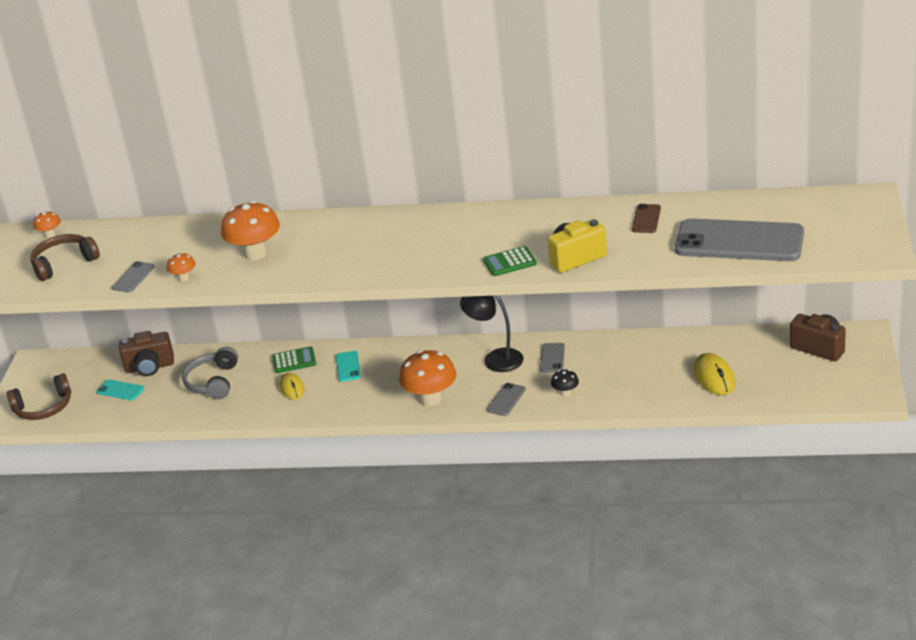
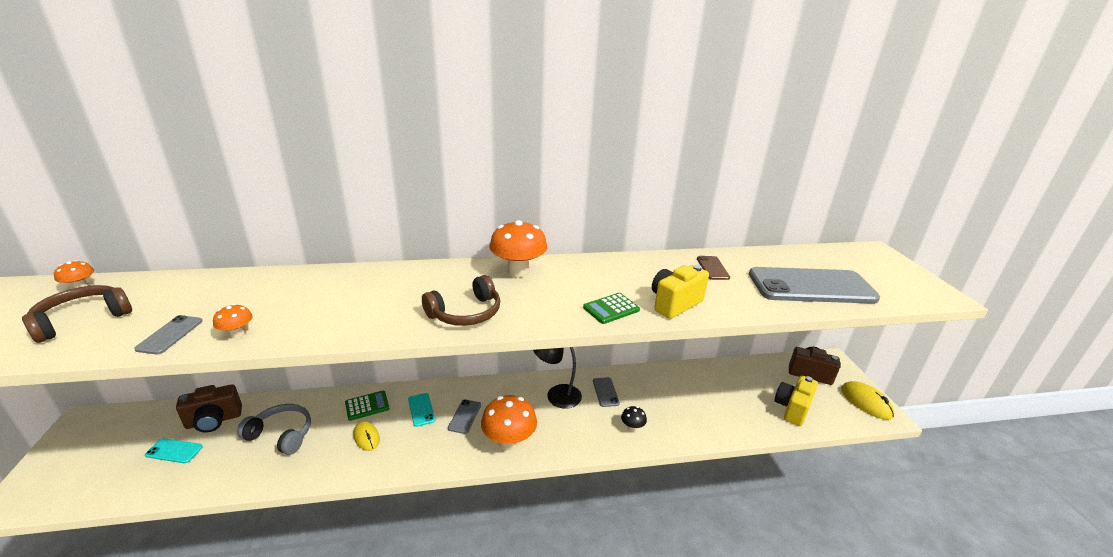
camera: 20 degrees left, 5 degrees down
(43, 407) = (72, 480): brown headphones -> brown headphones (466, 313)
(213, 382) = (281, 434): grey headphones -> grey headphones turned 120 degrees clockwise
(255, 253) = (329, 304): orange mushroom -> orange mushroom (518, 271)
(506, 400) = (581, 438): grey phone -> grey phone (465, 416)
(714, 377) = (748, 404): yellow mouse -> yellow mouse (866, 402)
(764, 384) = (792, 409): none -> yellow camera

